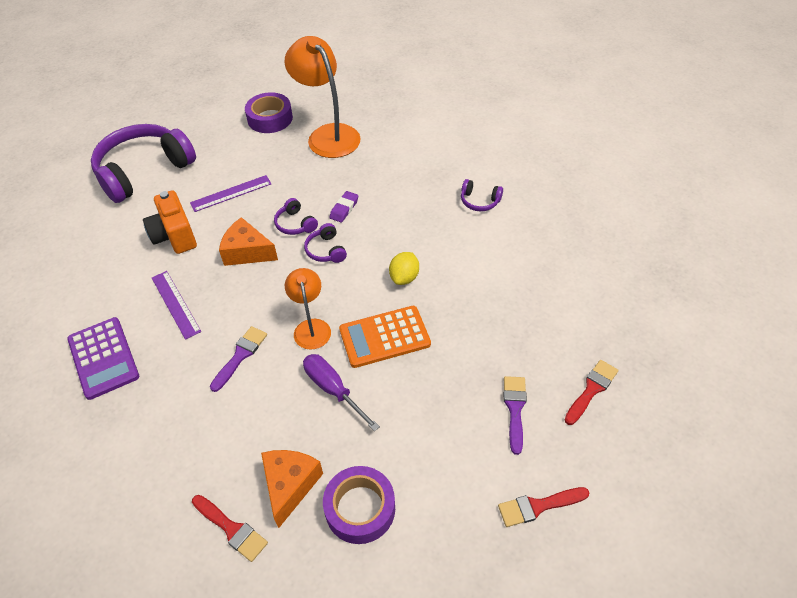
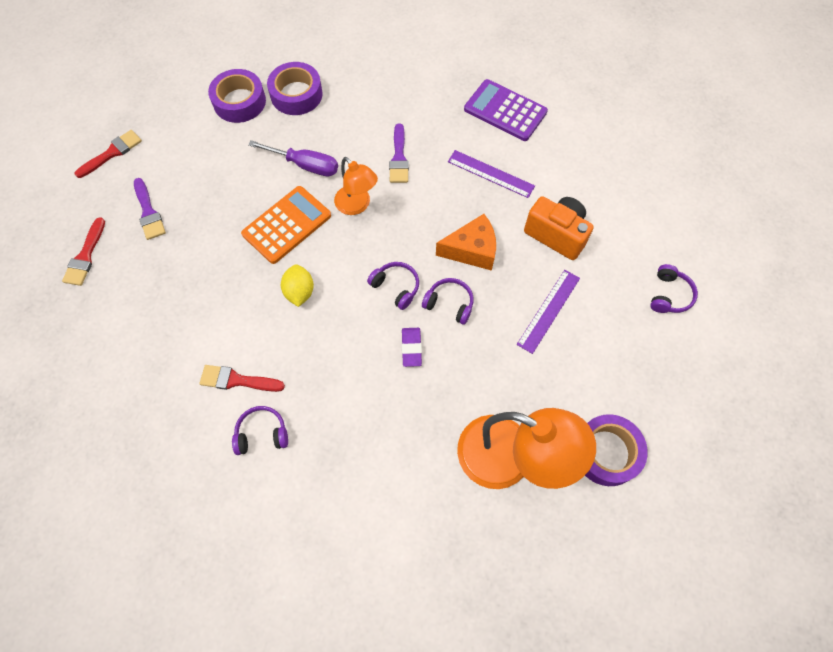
camera: 150 degrees right, 15 degrees up
(144, 171) = (669, 295): purple headphones -> purple headphones, size x0.42
(231, 529) = (318, 58): red brush -> red brush (237, 380)
(290, 485) = (296, 94): orange cheese -> purple tape

